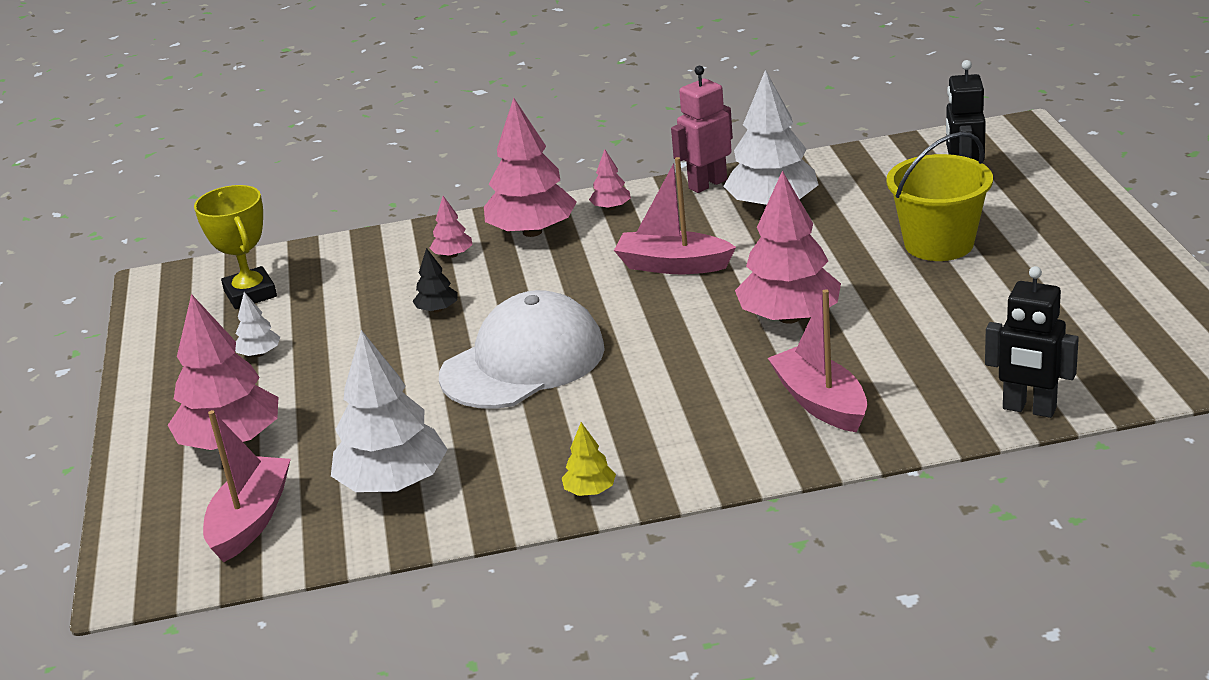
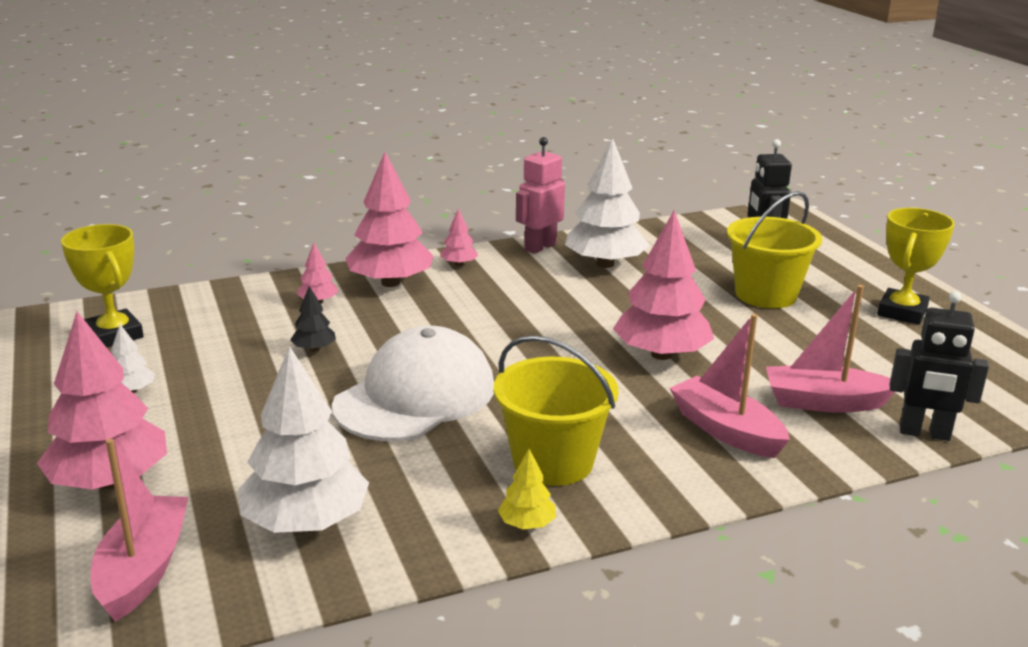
camera: 15 degrees left, 5 degrees down
(635, 432) = (553, 462): none -> yellow bucket
(673, 265) = (533, 311): pink boat -> pink boat (824, 402)
(1087, 265) = (902, 312): none -> yellow trophy

